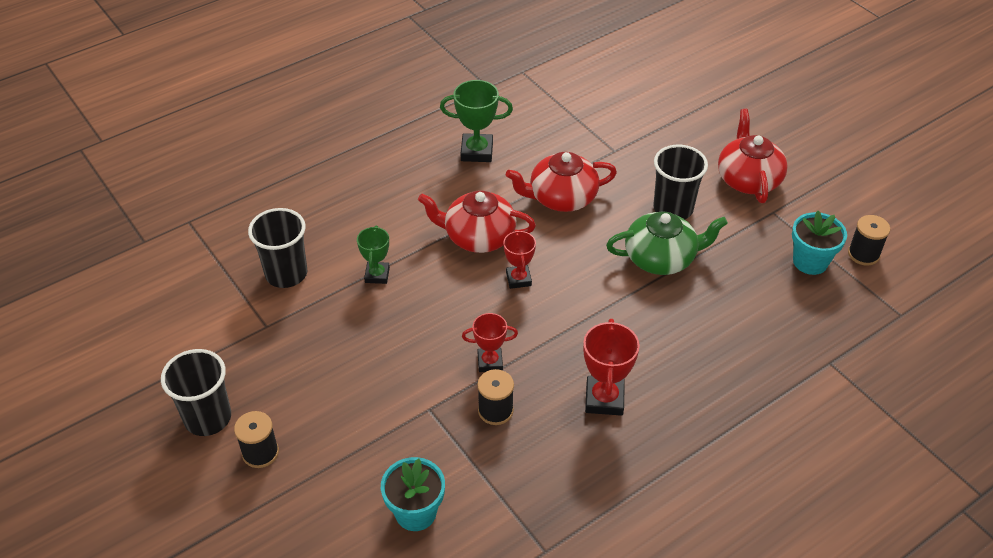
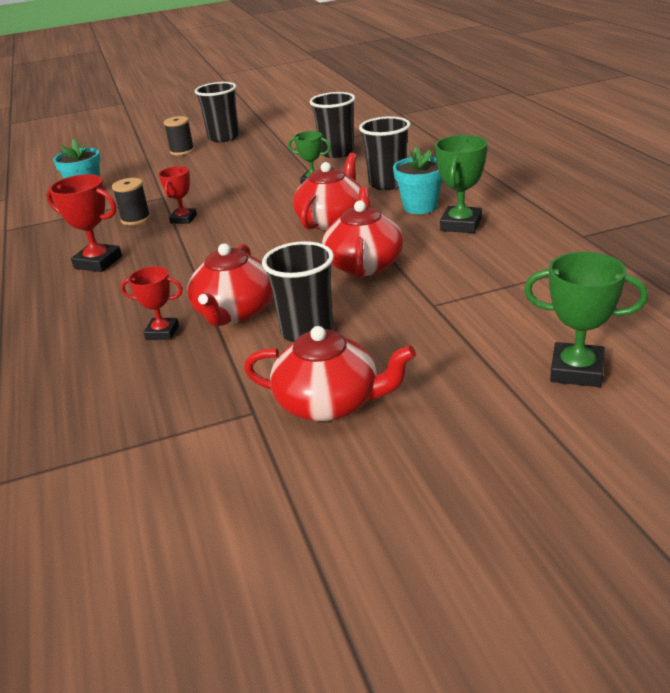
camera: 110 degrees right, 15 degrees down
(384, 213) = (387, 184): none -> black cup
(518, 279) = (264, 235): red trophy -> red trophy (162, 332)
(661, 258) = (235, 312): green teapot -> red teapot
(671, 85) = (576, 371): none -> green trophy
(810, 262) = (145, 423): turquoise flower pot -> turquoise flower pot (420, 207)
(863, 254) = (117, 480): black spool -> none

